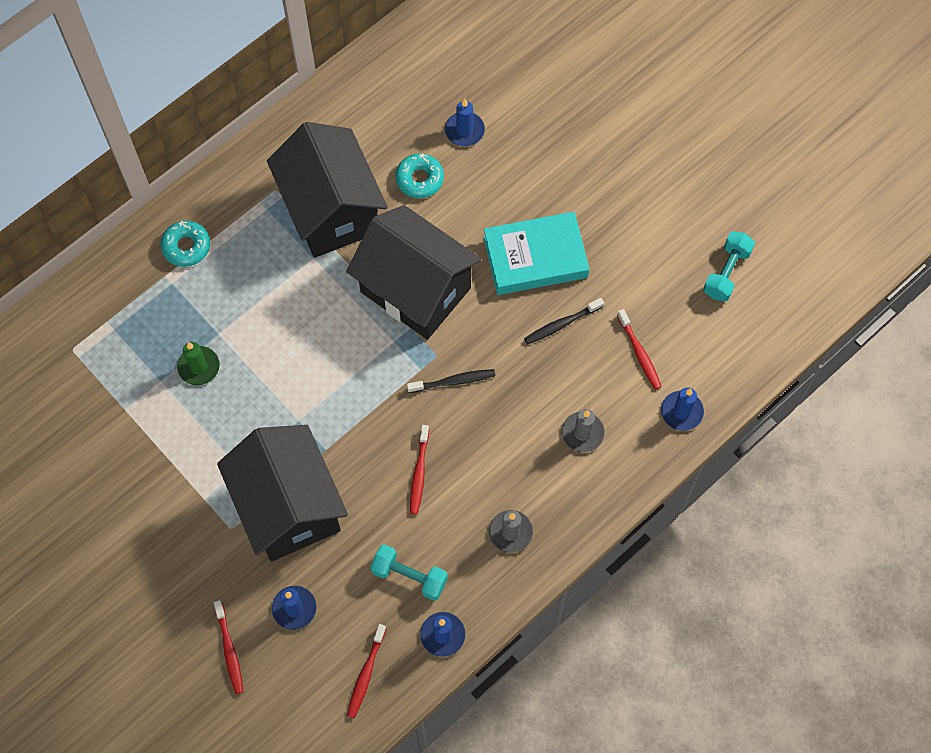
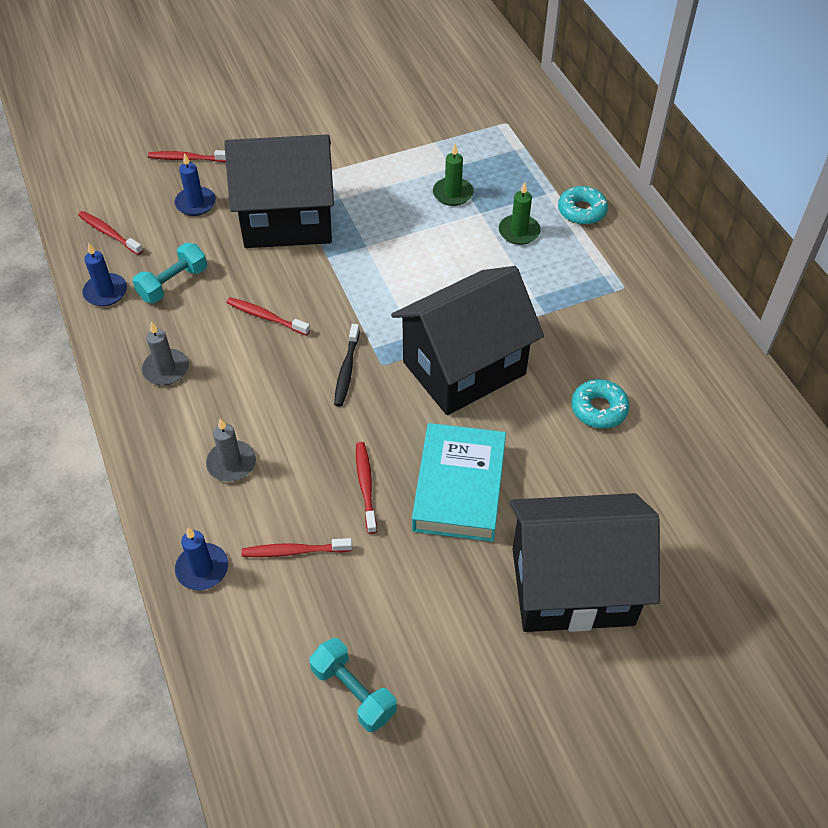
camera: 110 degrees right, 15 degrees down
(233, 293) = (519, 231): none -> green candle
(331, 211) = (584, 324): black house -> black house (572, 586)
(464, 130) = (651, 470): blue candle -> none
(561, 324) = (365, 486): black toothbrush -> red toothbrush

